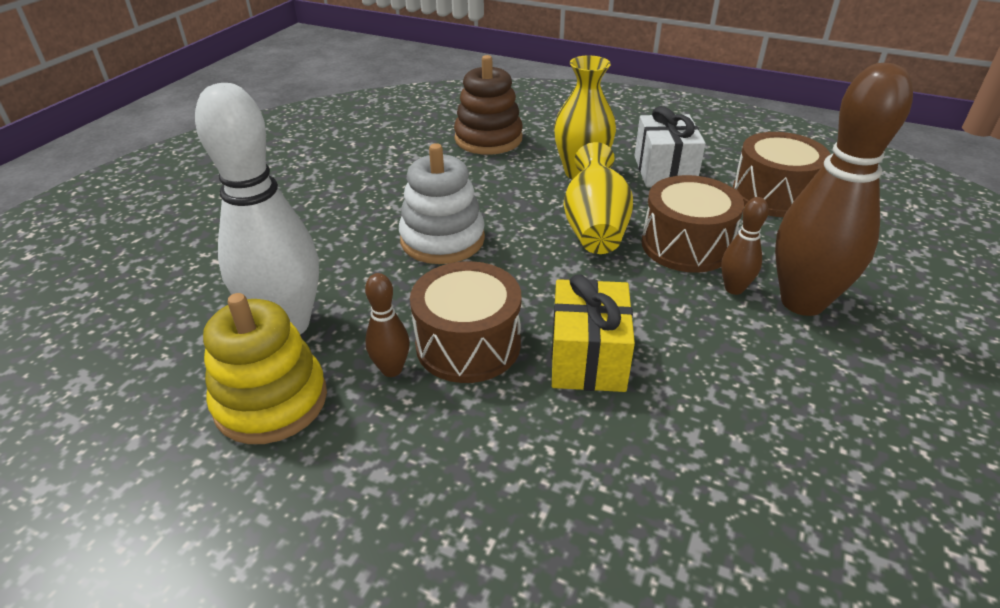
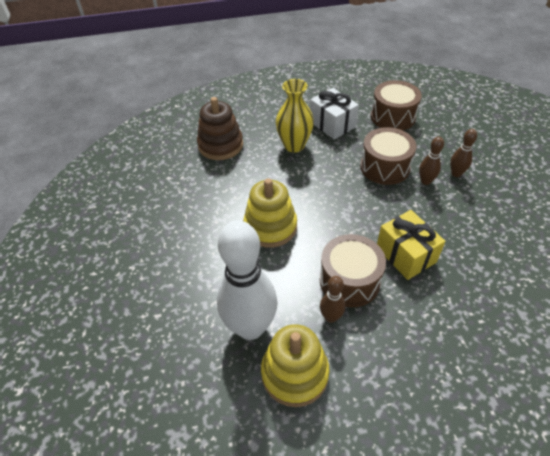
camera: 35 degrees left, 10 degrees up
(442, 239) = (270, 227): white stacking toy -> yellow stacking toy
(595, 228) = (336, 178): yellow vase -> none
(802, 302) = (456, 174): brown bowling pin -> brown bowling pin, size x0.45

